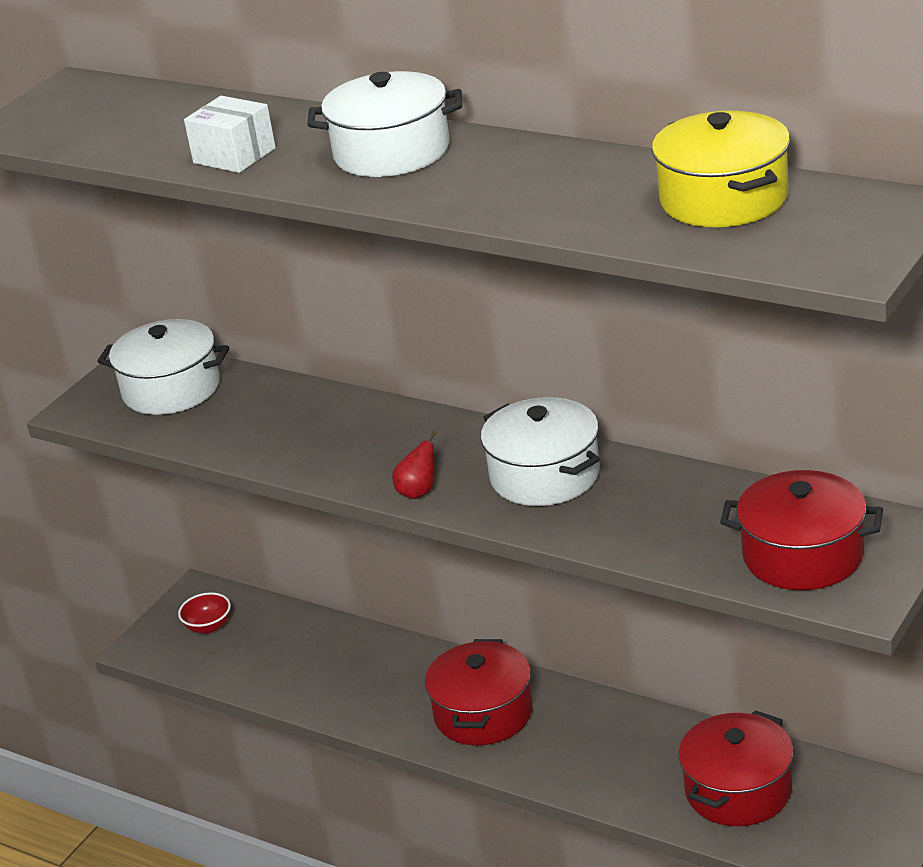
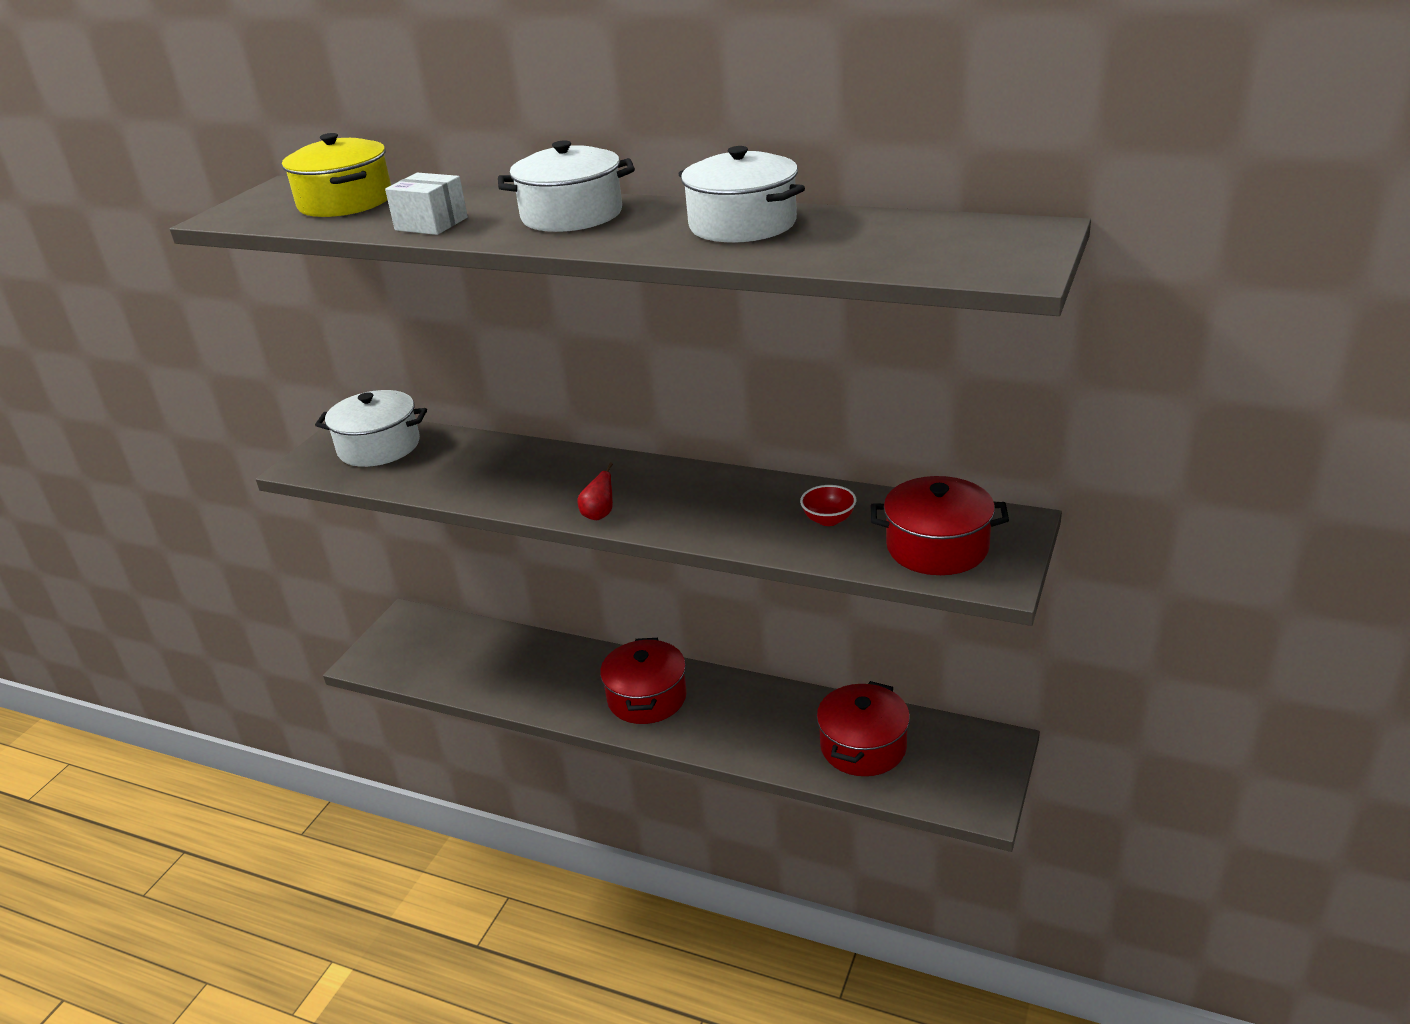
camera: 10 degrees left, 0 degrees up
(208, 627) = (415, 642): red bowl -> red bowl (828, 520)
(545, 475) = (704, 496): white pot -> white pot (742, 224)
(724, 199) = (878, 232): yellow pot -> yellow pot (345, 202)

